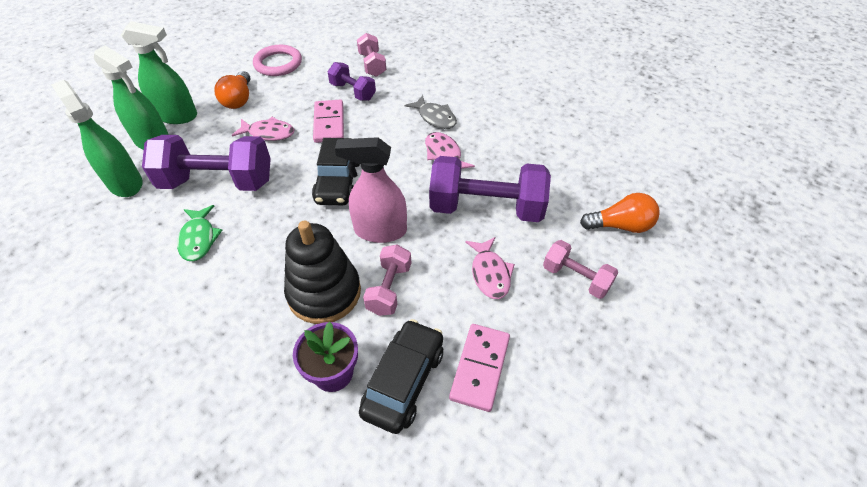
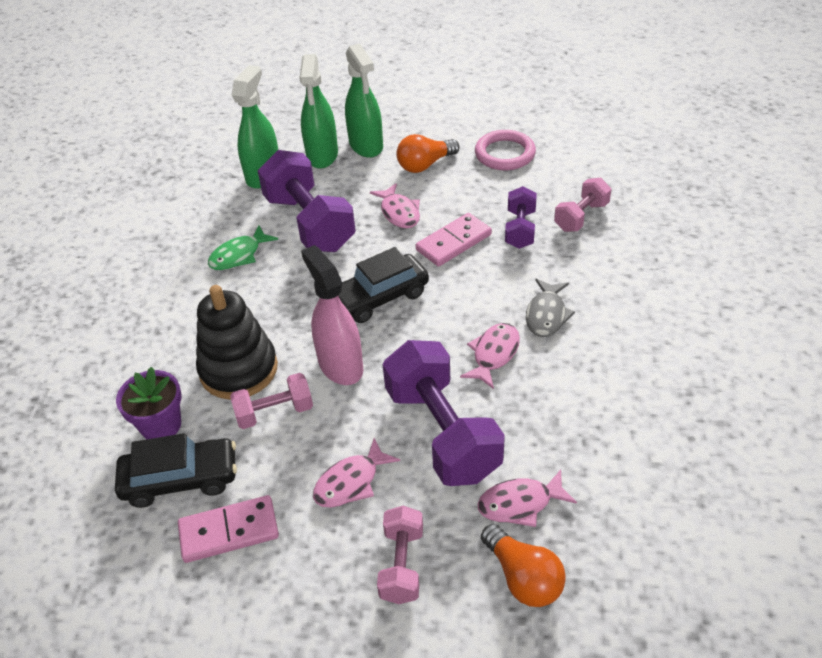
camera: 60 degrees right, 5 degrees down
(567, 200) = (520, 503): none -> pink fish

